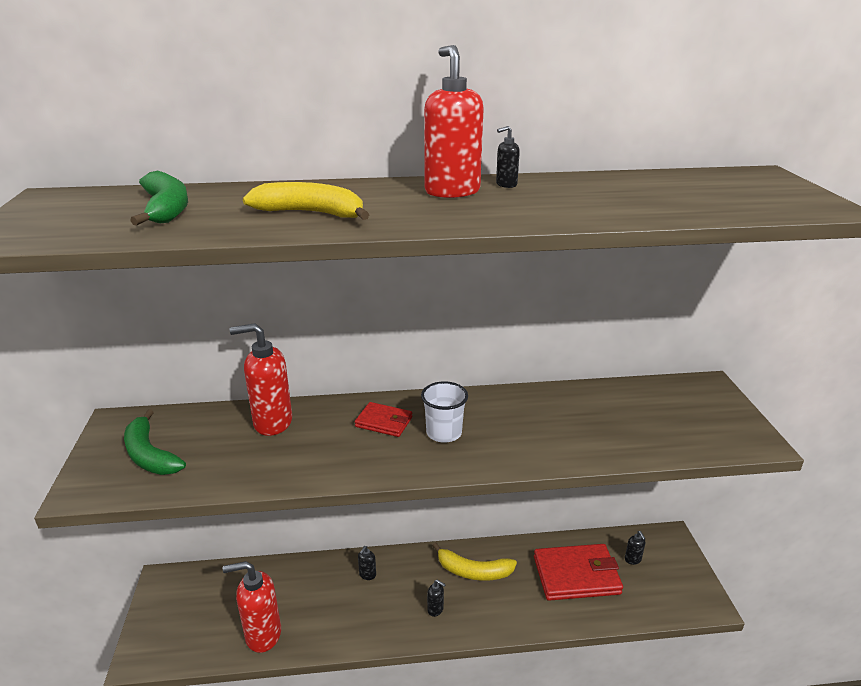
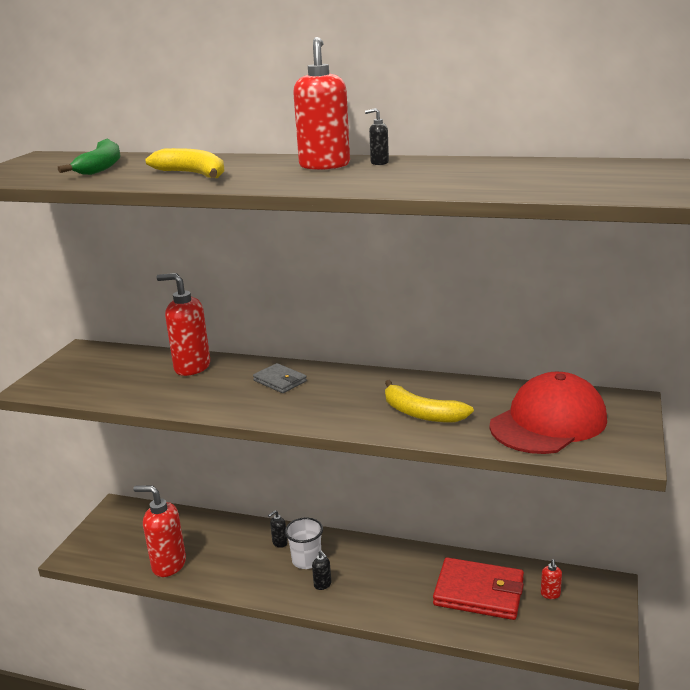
camera: 25 degrees right, 5 degrees down
(150, 455) = (89, 374): green banana -> none
(384, 422) = (280, 381): red wallet -> grey wallet
(444, 433) = (323, 397): white cup -> white cup (306, 560)
(473, 571) = (378, 564): yellow banana -> yellow banana (421, 413)
(633, 559) = (550, 594): black soap dispenser -> red soap dispenser
(667, 420) = (548, 422): none -> red cap

